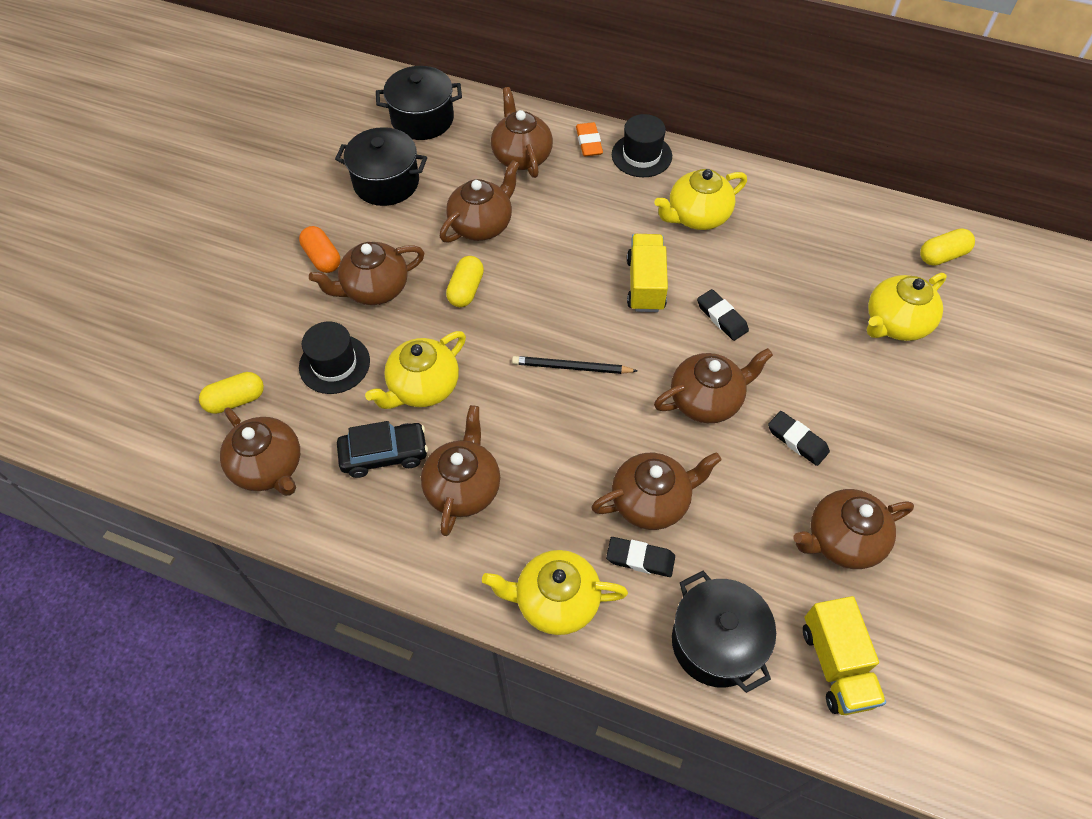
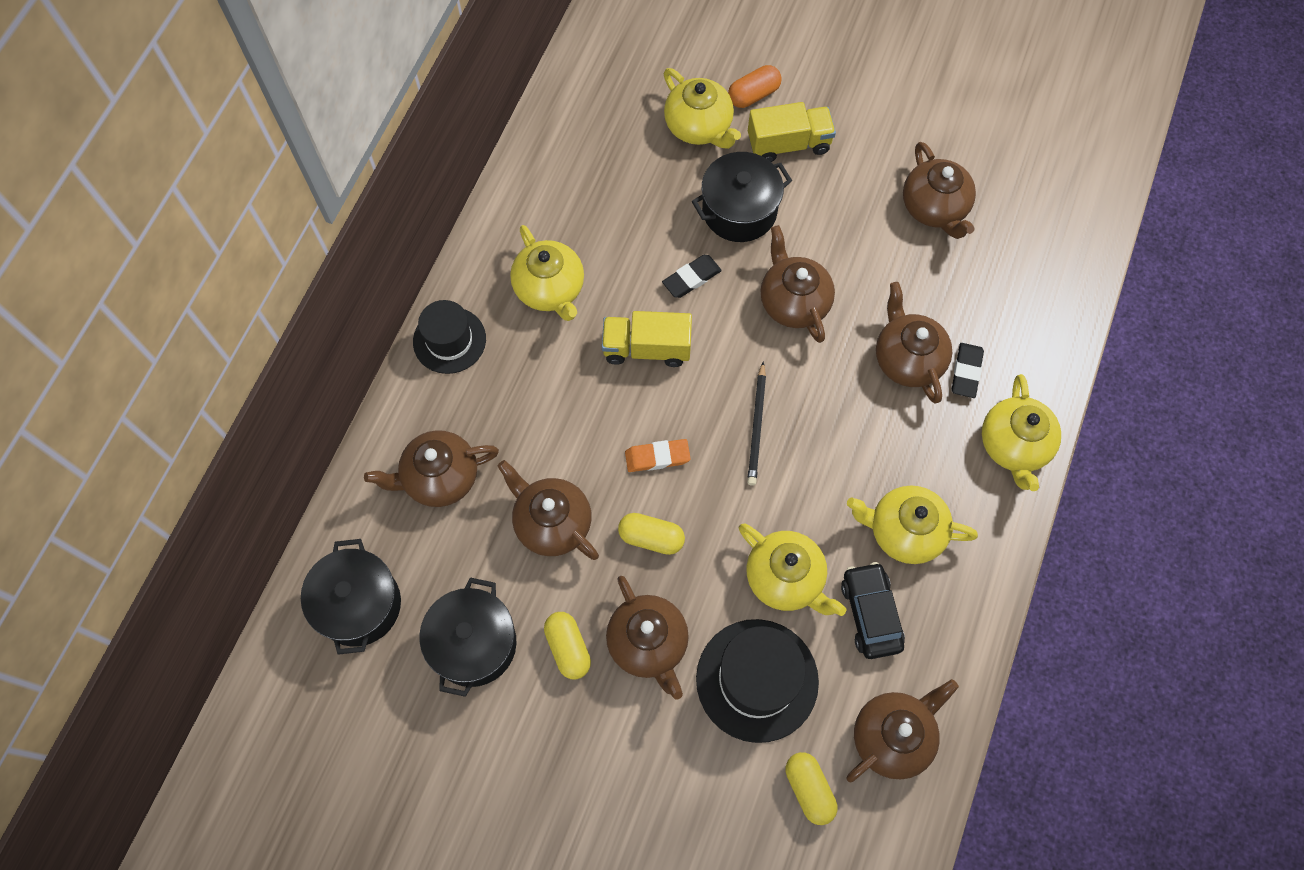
camera: 90 degrees left, 10 degrees up
(322, 258) = (598, 713): orange capsule -> orange capsule (753, 95)
(334, 364) = (757, 680): black hat -> black hat, size x1.51
(463, 488) = (904, 531): brown teapot -> yellow teapot
(589, 142) = (422, 398): orange eraser -> orange eraser (657, 457)
(716, 642) = (1037, 316): black pot -> black pot (739, 211)
(797, 440) = (835, 229): black eraser -> none
(836, 665) = (1046, 229): yellow truck -> yellow truck (788, 144)
(942, 256) = (614, 71): yellow capsule -> yellow capsule (568, 648)

